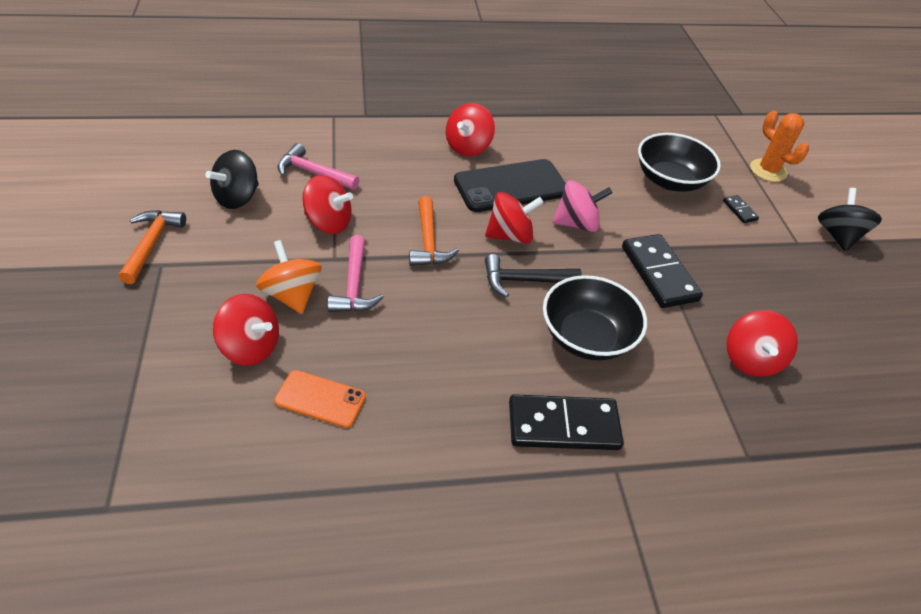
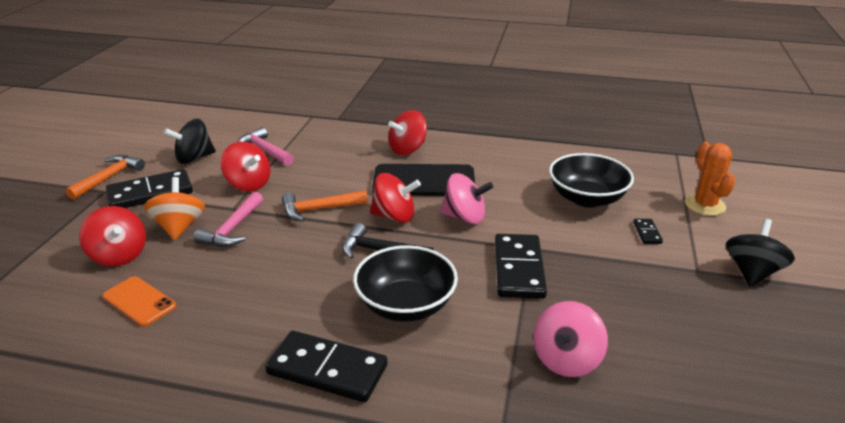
camera: 25 degrees right, 15 degrees down
(222, 256) = (150, 193): none -> black domino
(428, 241) = (319, 209): orange hammer -> orange hammer turned 60 degrees clockwise
(750, 359) = (566, 360): red spinning top -> pink spinning top

